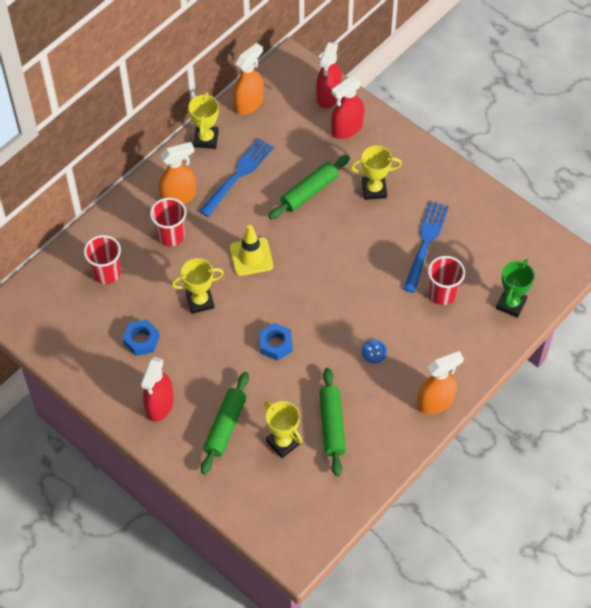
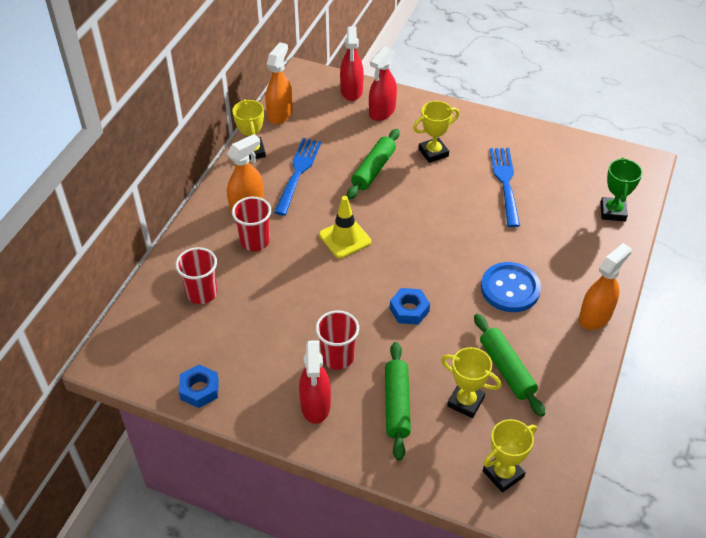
camera: 20 degrees left, 10 degrees down
(141, 340) = (267, 346): blue nut -> blue nut (199, 389)
(200, 301) = (312, 292): yellow trophy -> yellow trophy (503, 474)
(374, 352) = (510, 289): blue button -> blue button, size x2.19
(442, 294) = (545, 220): red cup -> red cup (338, 357)

